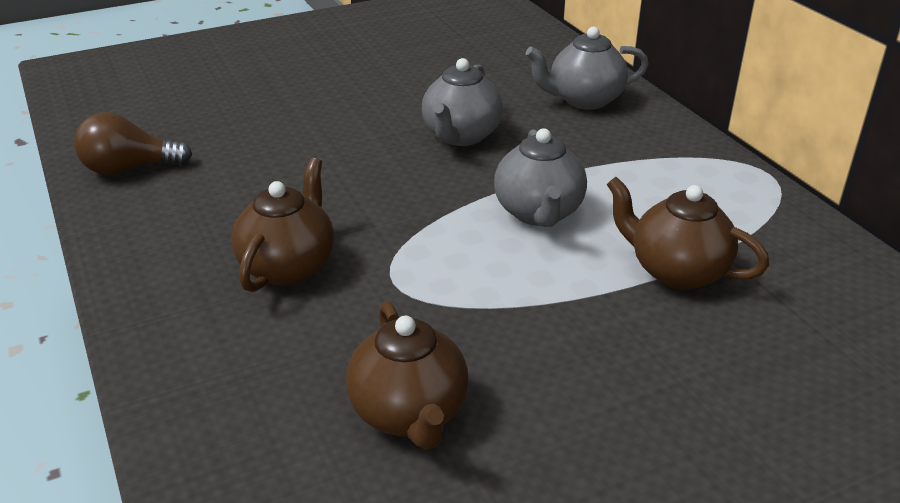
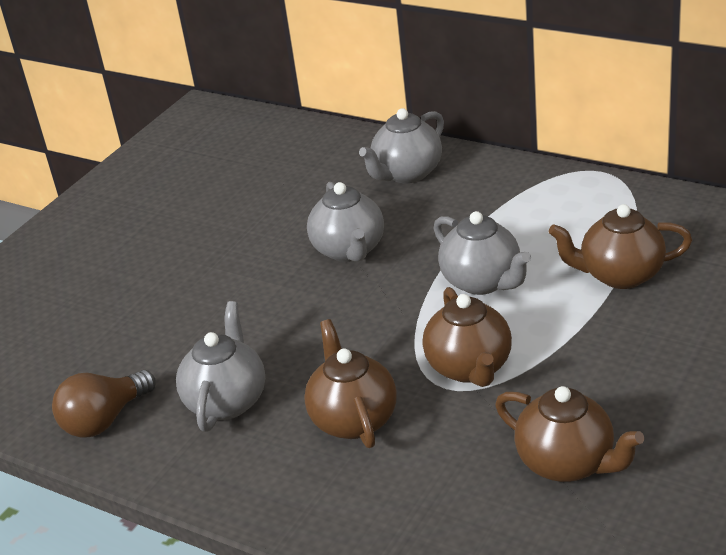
camera: 30 degrees left, 0 degrees up
(221, 200) = (227, 401): none -> grey teapot
(435, 278) = (470, 368): none -> brown teapot

